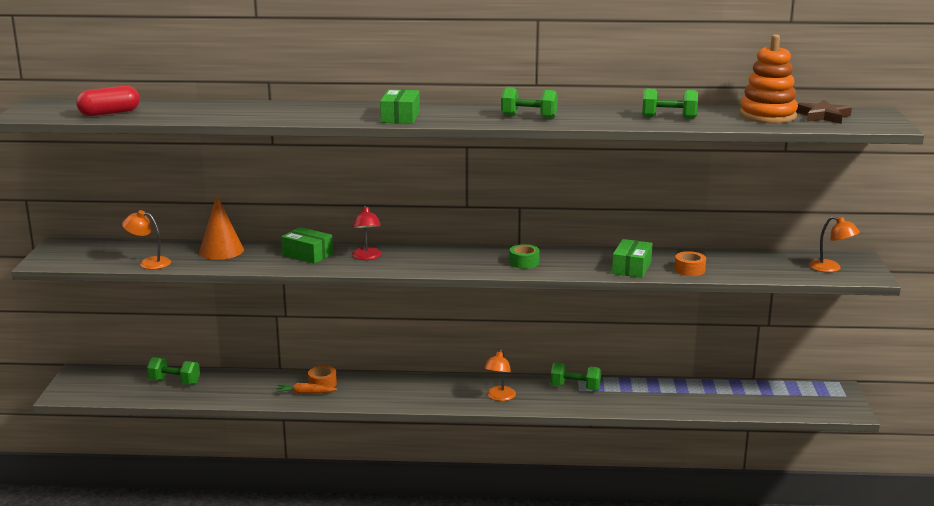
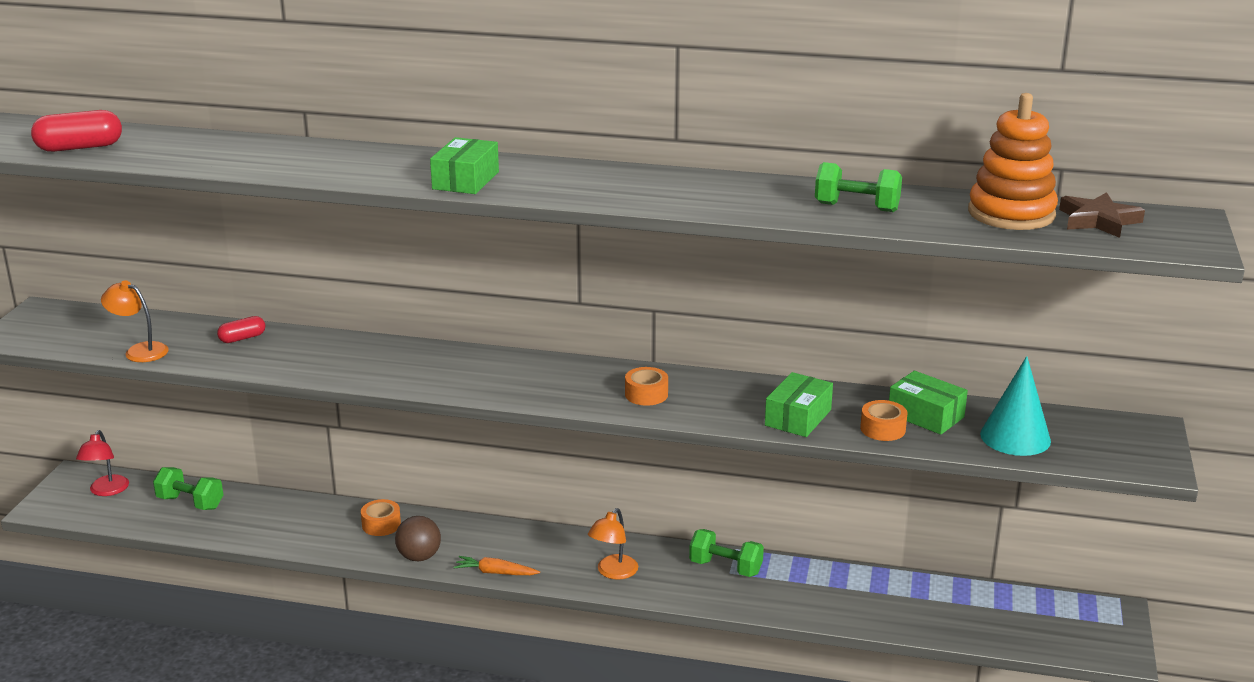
camera: 10 degrees right, 5 degrees up
(221, 250) = (242, 338): orange cone -> red capsule
(305, 393) = (352, 538): orange carrot -> orange carrot (495, 572)
(307, 255) = (353, 355): green box -> green box (925, 415)
(358, 400) = (419, 557): none -> brown ball
(367, 257) = (431, 366): red lamp -> red lamp (106, 491)
(524, 262) = (646, 394): green tape -> orange tape
(529, 117) = (649, 192): green dumbbell -> none
(776, 268) = (1015, 437): none -> turquoise cone
(831, 268) = (1100, 445): orange lamp -> none

